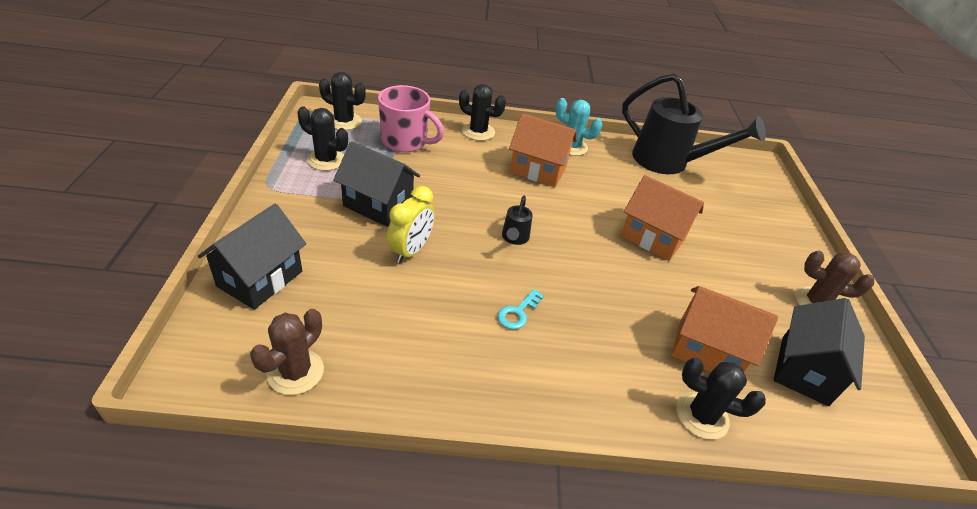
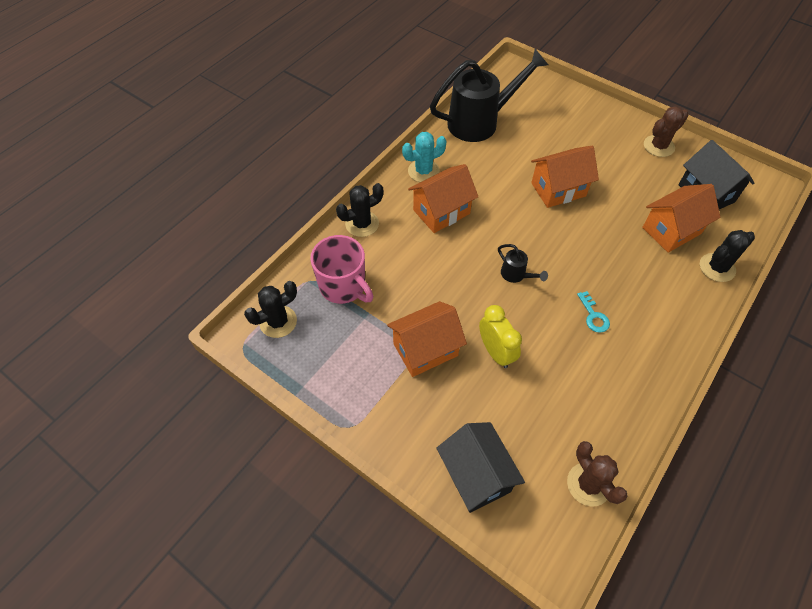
camera: 50 degrees left, 15 degrees up
(326, 160) = (335, 363): black cactus -> none
(378, 205) = (425, 349): black house -> orange house
(405, 141) = (343, 286): pink mug -> pink mug turned 75 degrees clockwise

